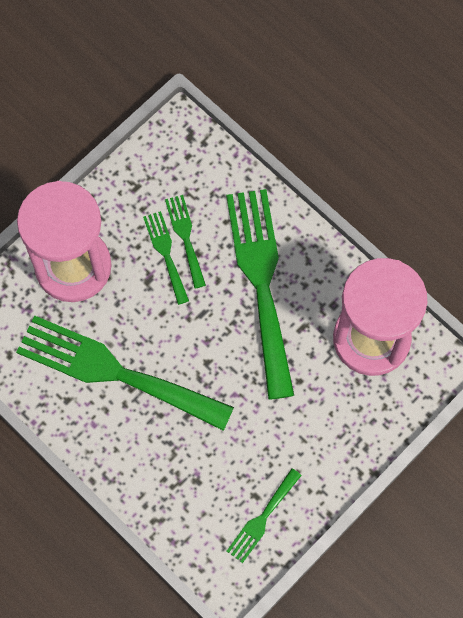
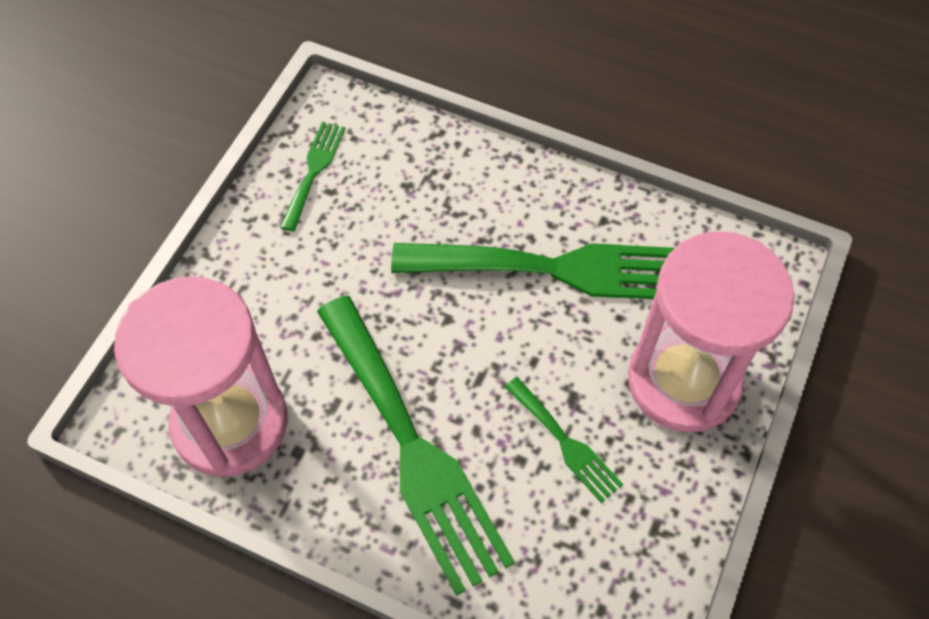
camera: 160 degrees right, 10 degrees down
(185, 237) = (548, 477): green fork -> none

